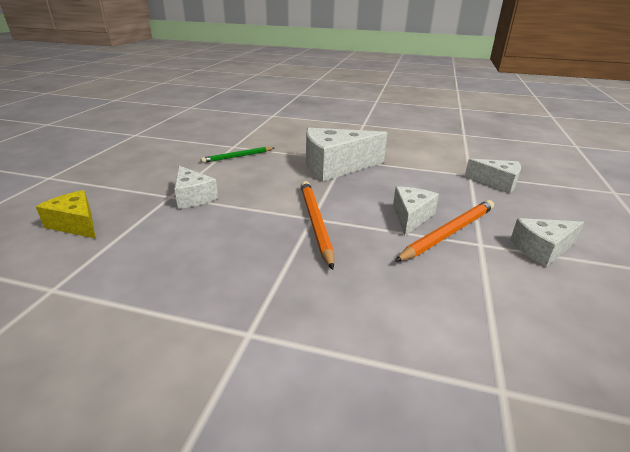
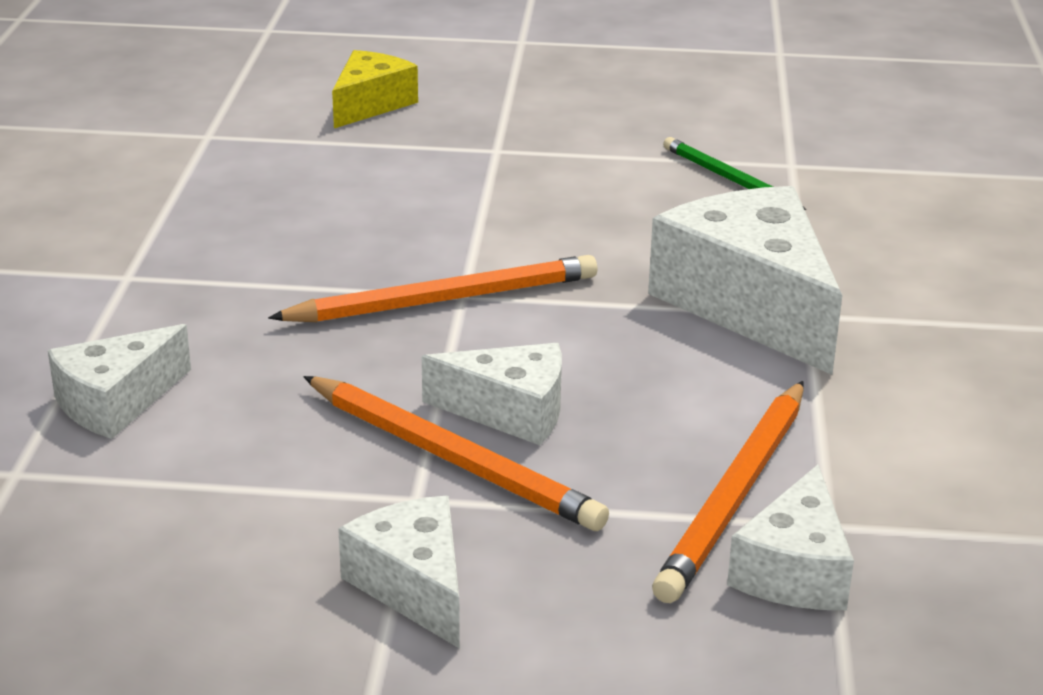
camera: 80 degrees right, 0 degrees up
(193, 197) = (501, 170): white cheese -> white cheese (116, 402)
(458, 185) = (736, 495): none -> orange pencil

